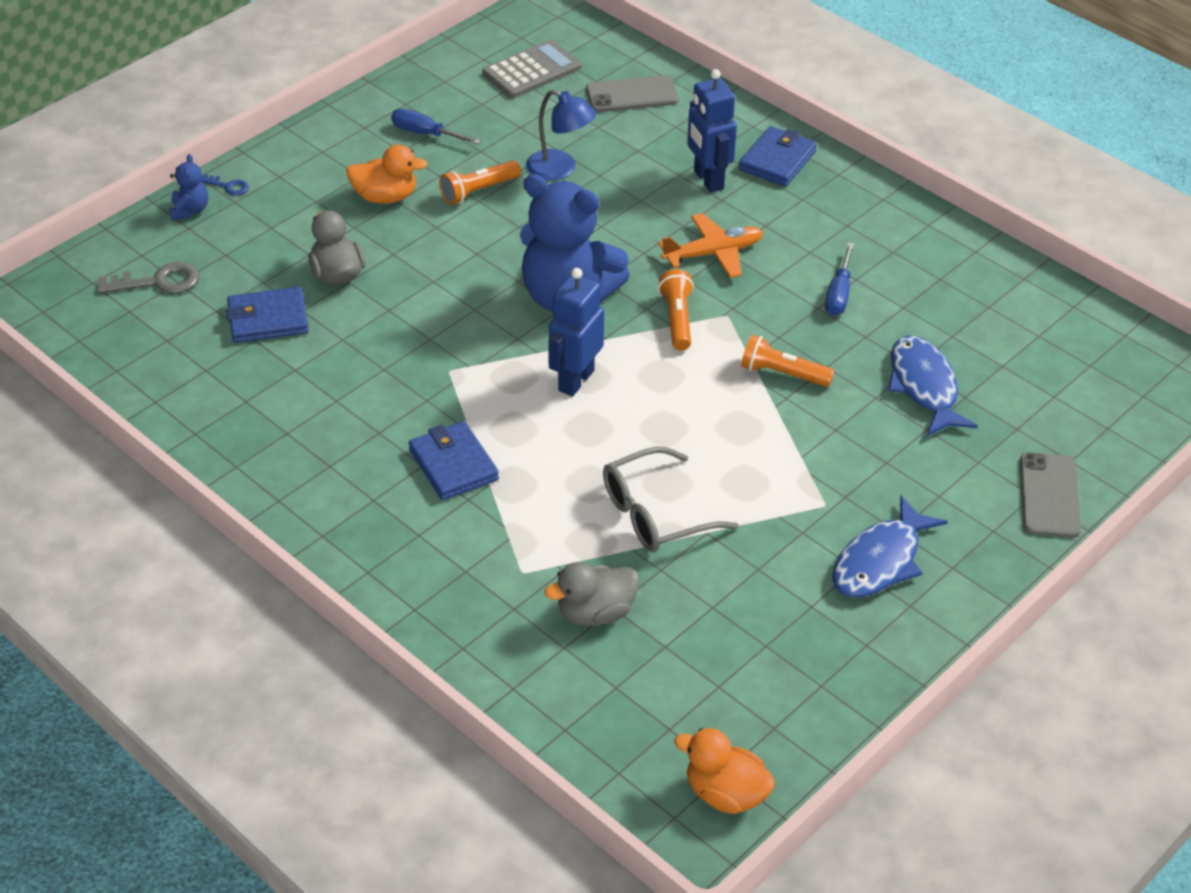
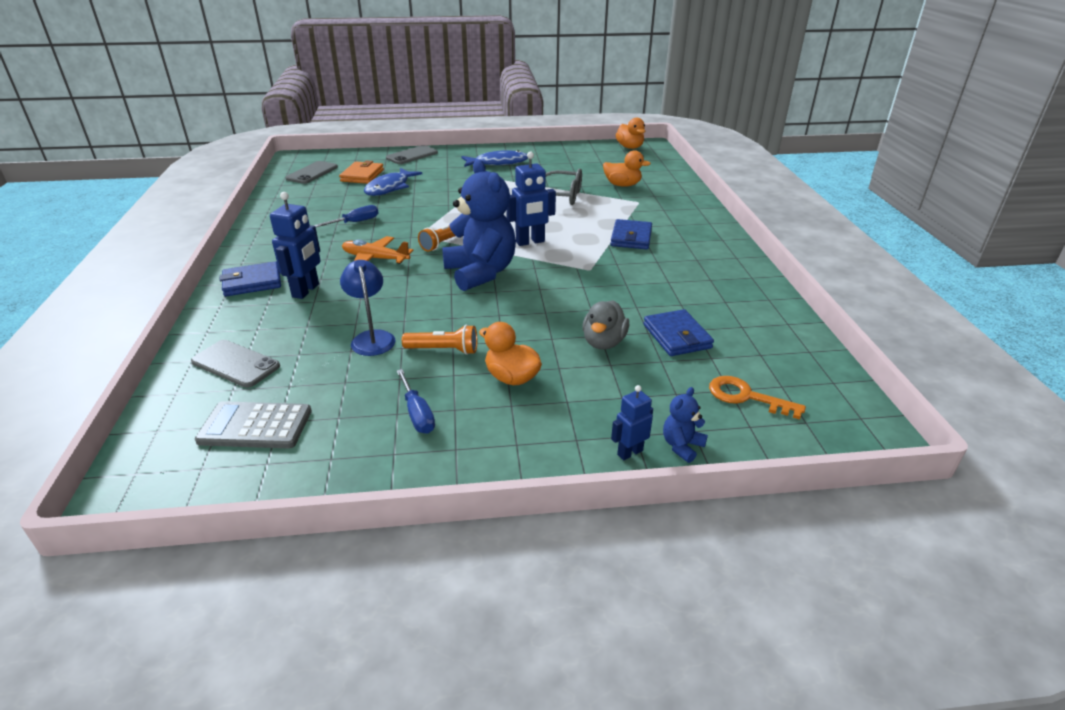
camera: 140 degrees left, 10 degrees down
(158, 282) = (746, 397): grey key -> orange key
(228, 186) = (629, 452): blue key -> blue robot
(268, 319) = (677, 336): blue wallet -> blue wallet turned 45 degrees clockwise
(595, 613) = (622, 185): grey duck -> orange duck
(782, 374) = (435, 210): orange flashlight -> none
(1015, 392) = (362, 175): none -> orange wallet
(1092, 355) = (312, 173): none -> grey phone

